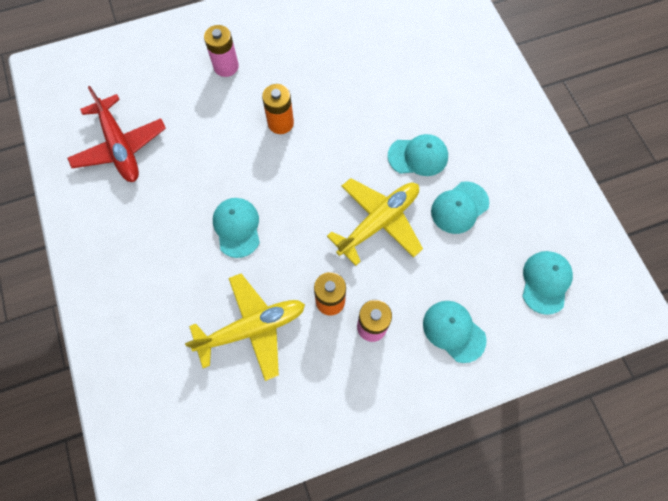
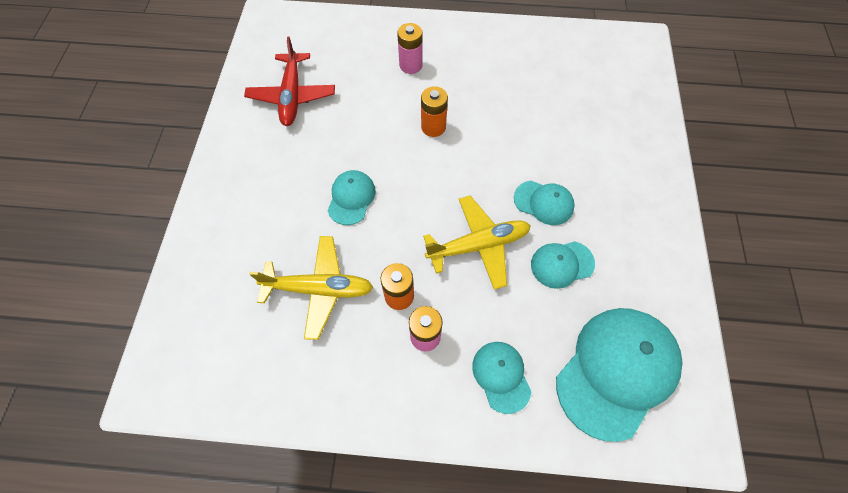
camera: 25 degrees right, 5 degrees down
(545, 282) = (616, 371): turquoise cap -> turquoise cap, size x1.96

